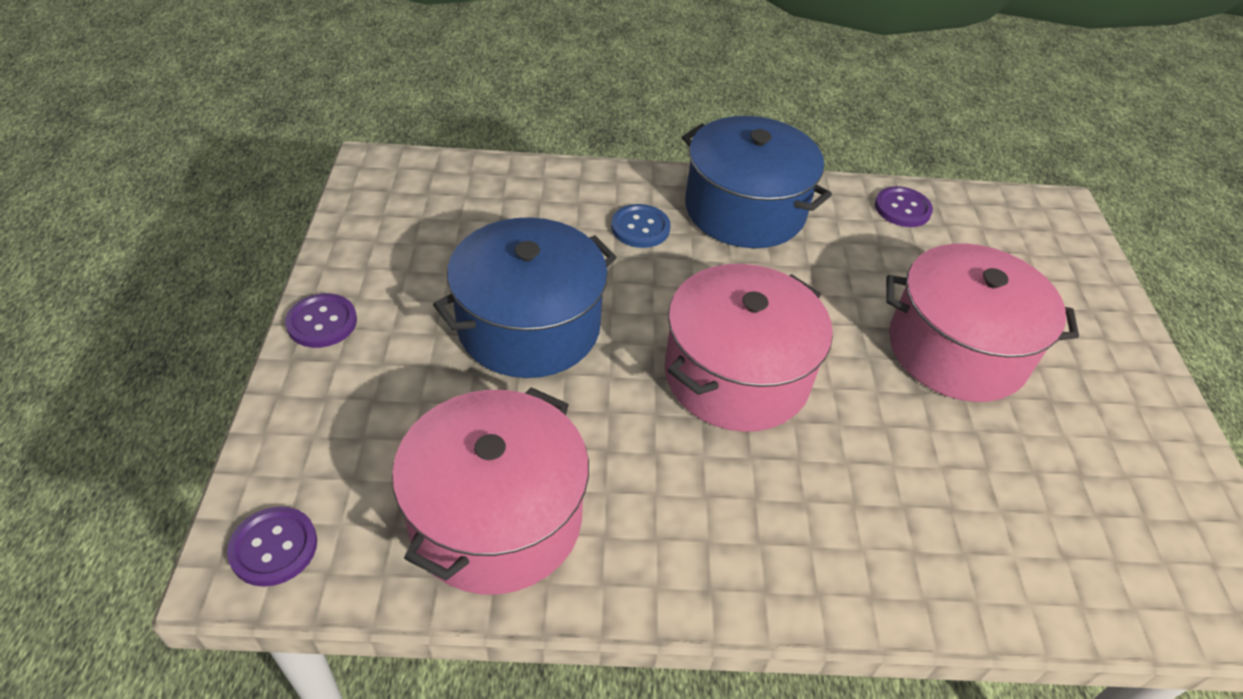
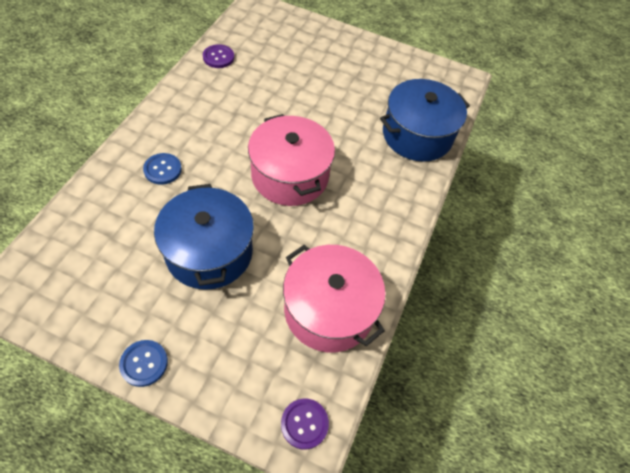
camera: 70 degrees left, 10 degrees up
(322, 322) = (144, 363): purple button -> blue button
(745, 209) = (178, 118): blue pot -> blue pot (417, 135)
(957, 349) = (316, 89): pink pot -> none

